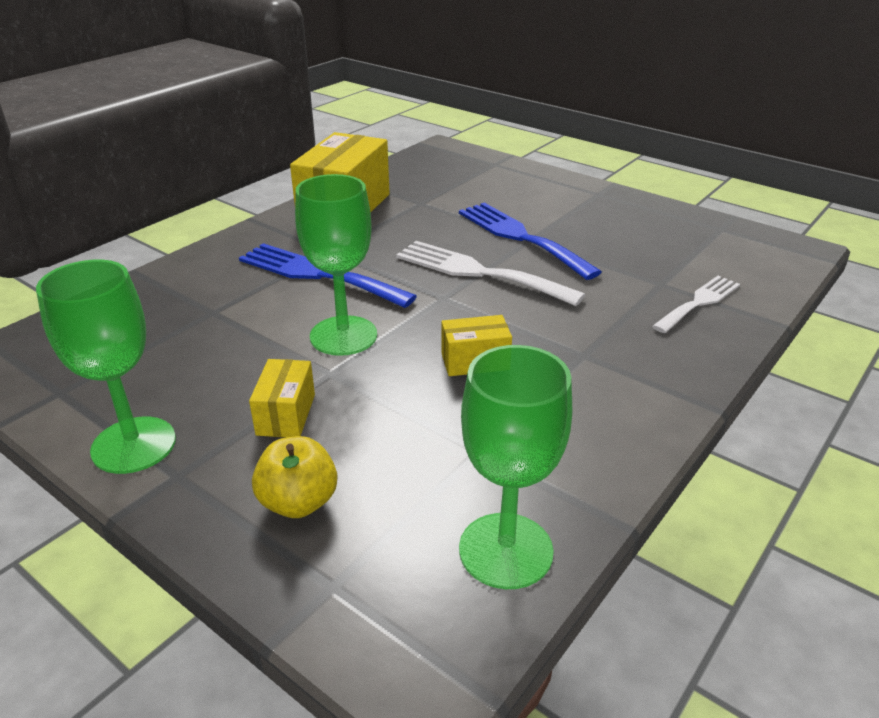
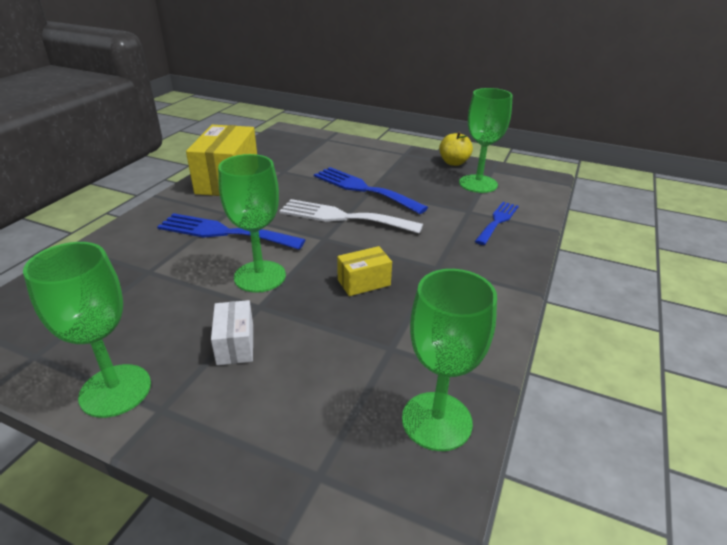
camera: 15 degrees left, 0 degrees up
(286, 414) = (235, 344): yellow box -> white box
(298, 502) = (269, 413): yellow apple -> yellow apple (454, 162)
(691, 246) = (478, 184): none -> green goblet
(699, 302) = (497, 221): white fork -> blue fork

